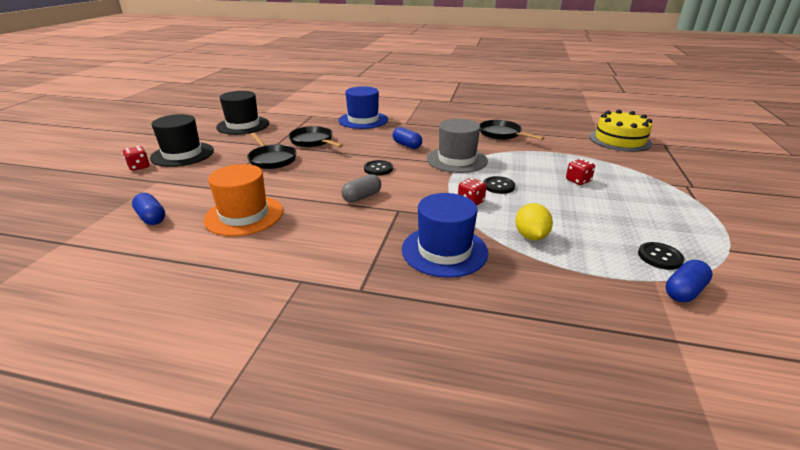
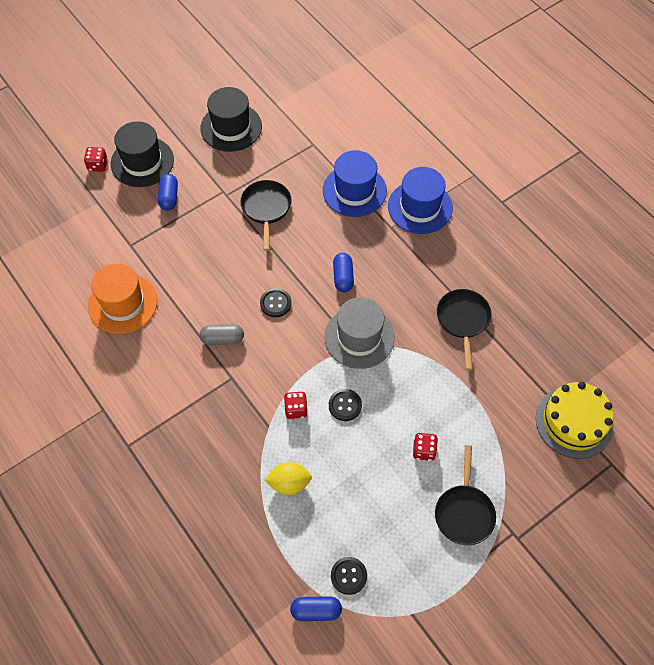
camera: 40 degrees right, 30 degrees up
(151, 218) = (64, 261): blue capsule -> blue capsule (169, 197)
(271, 159) = (204, 222): black pan -> black pan (464, 512)
(444, 250) = (213, 450): blue hat -> blue hat (420, 207)
(531, 236) = (289, 483): yellow lemon -> yellow lemon turned 45 degrees clockwise

